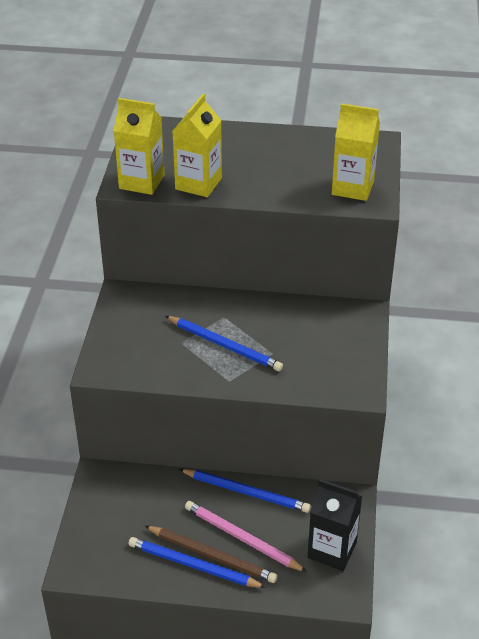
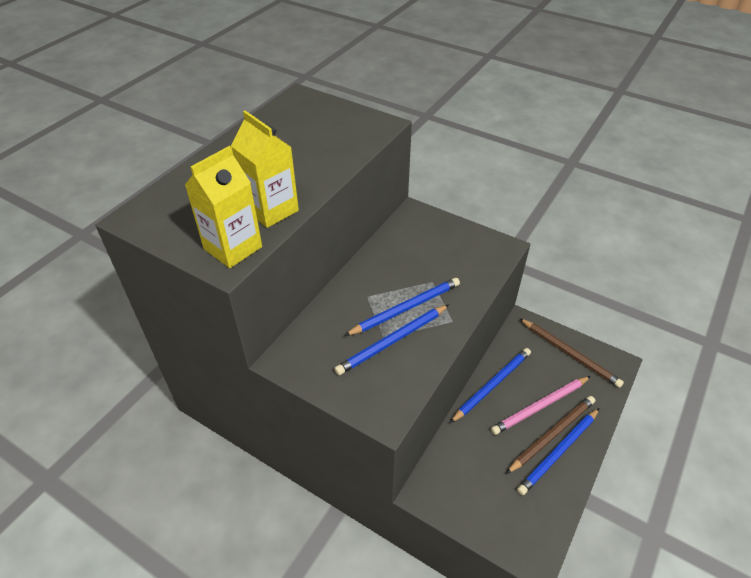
camera: 65 degrees left, 5 degrees up
(180, 349) = (392, 341): none -> blue pencil
(332, 550) = (570, 354): black carton -> brown pencil
(352, 188) = (353, 127): yellow carton -> none

